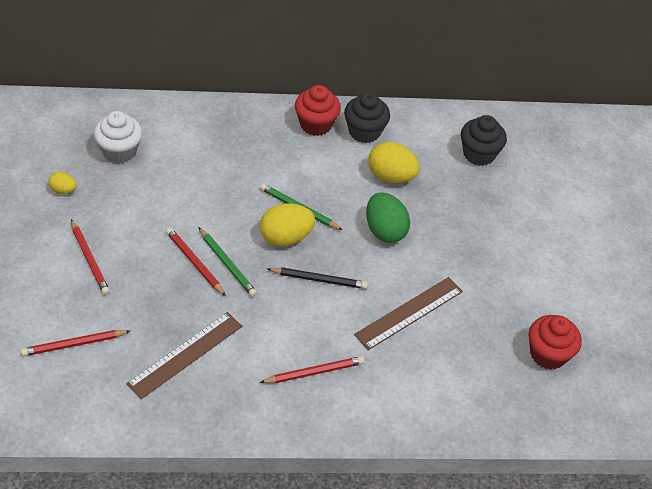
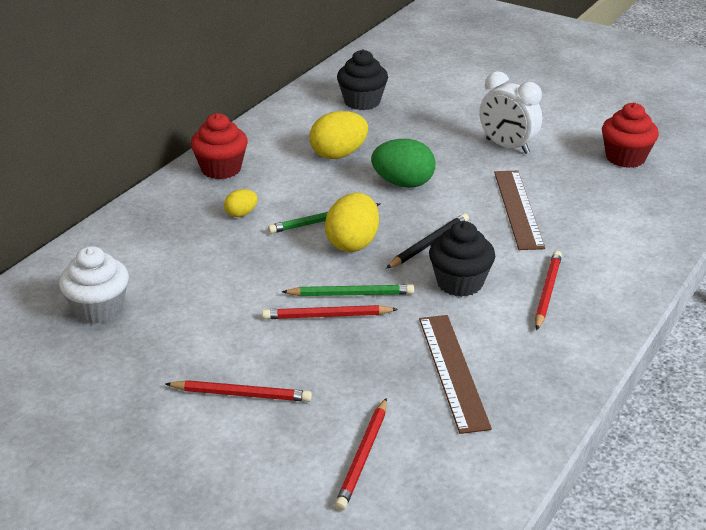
camera: 50 degrees left, 15 degrees down
(63, 190) = (108, 376): yellow egg -> yellow egg (241, 214)
(364, 131) = (264, 147): black cupcake -> black cupcake (460, 283)
(494, 270) = (507, 146): none -> white clock

